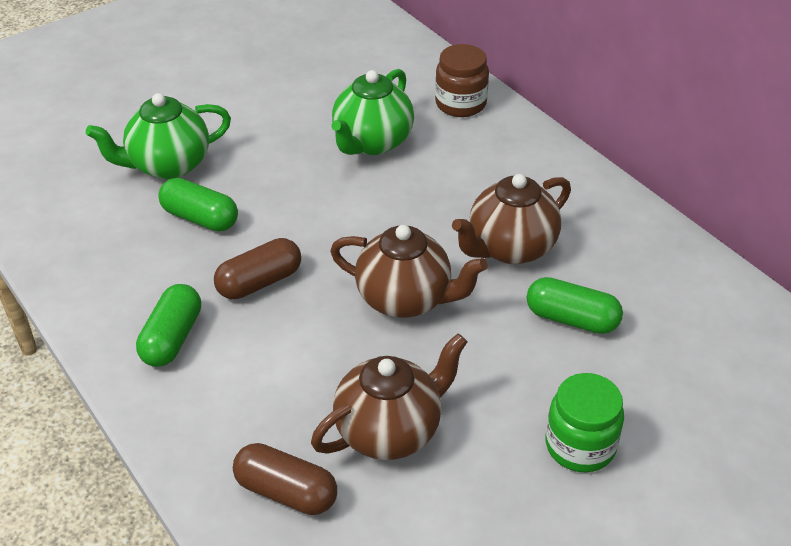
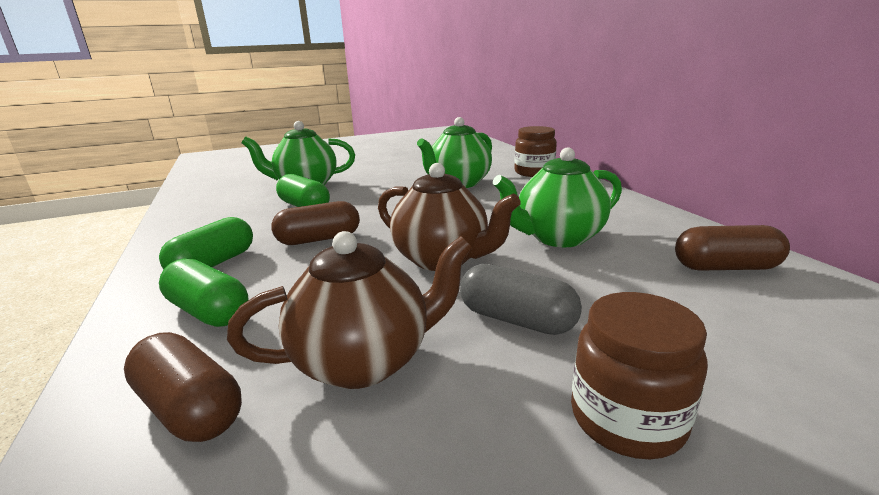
camera: 15 degrees right, 20 degrees down
(493, 369) = (516, 320): none -> grey capsule
(510, 248) = (558, 237): brown teapot -> green teapot
(571, 319) = (619, 288): green capsule -> green capsule (209, 311)
(580, 445) = (627, 418): green jar -> brown jar
(661, 277) = (725, 267): none -> brown capsule

